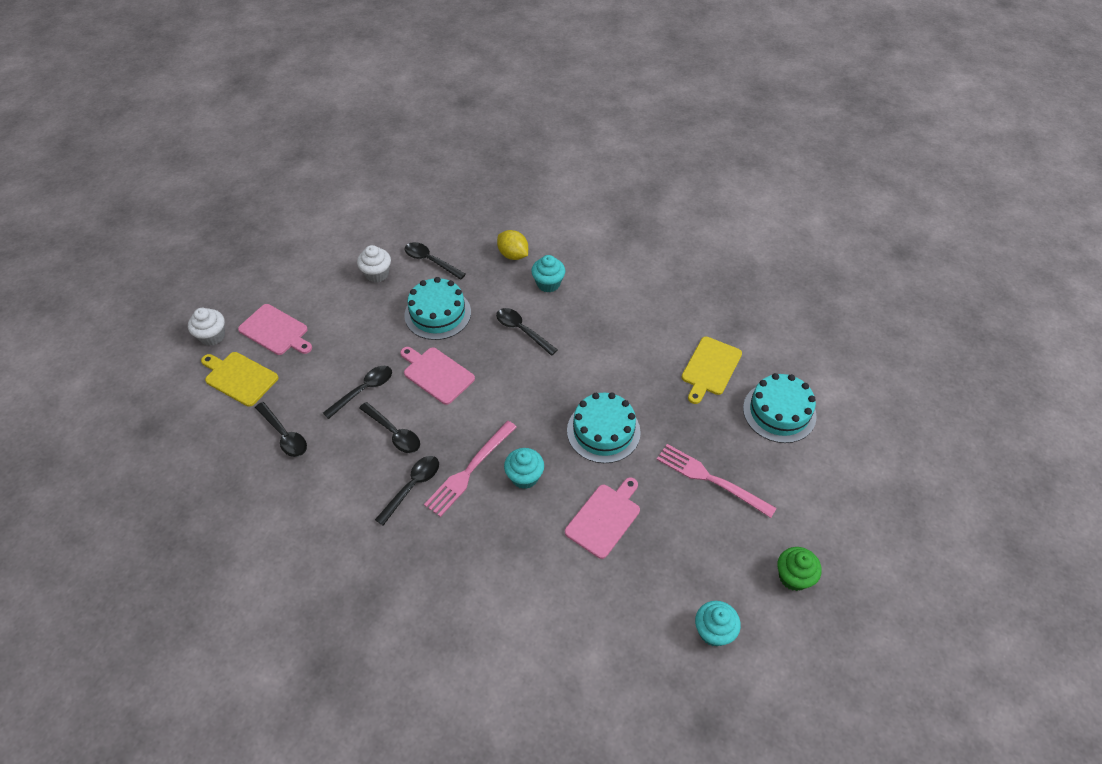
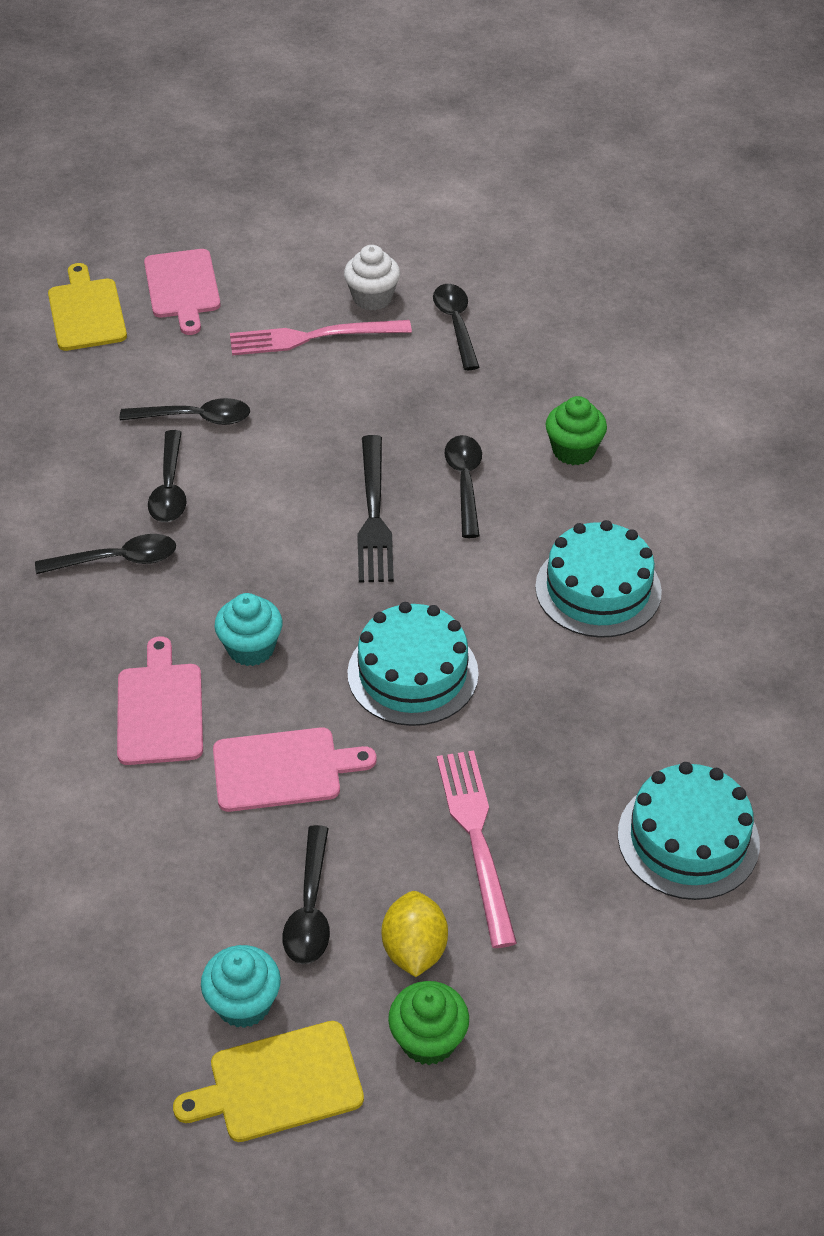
camera: 45 degrees right, 5 degrees down
(212, 336) = (113, 249): white cupcake -> none
(284, 435) = (57, 405): black spoon -> black spoon (310, 908)
(436, 374) = (298, 459): pink cutting board -> pink cutting board (160, 709)
(437, 313) = (386, 391): turquoise cake -> turquoise cake (598, 589)
(469, 470) = (200, 591): pink fork -> pink fork (313, 337)
(501, 374) = (373, 514): none -> black fork
(513, 255) = (572, 385): yellow lemon -> yellow lemon (414, 949)
(548, 283) = (573, 450): turquoise cupcake -> green cupcake
(710, 368) = (661, 710): yellow cutting board -> yellow cutting board (279, 1083)

